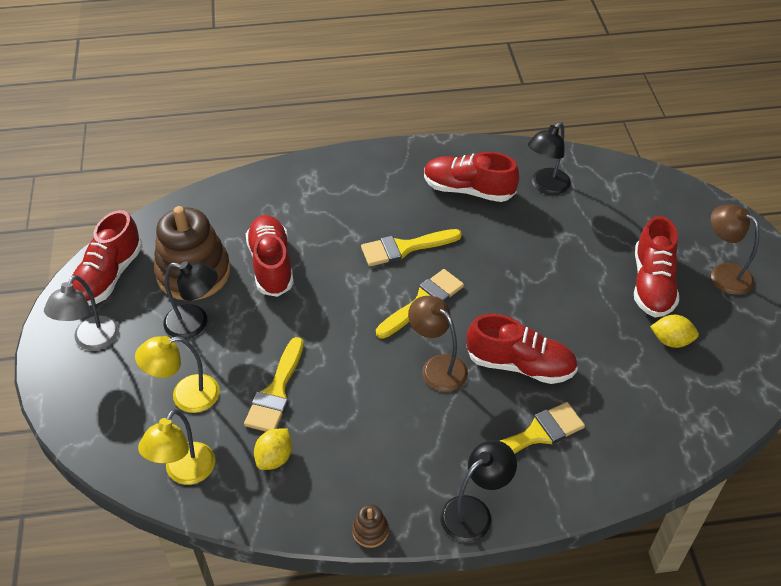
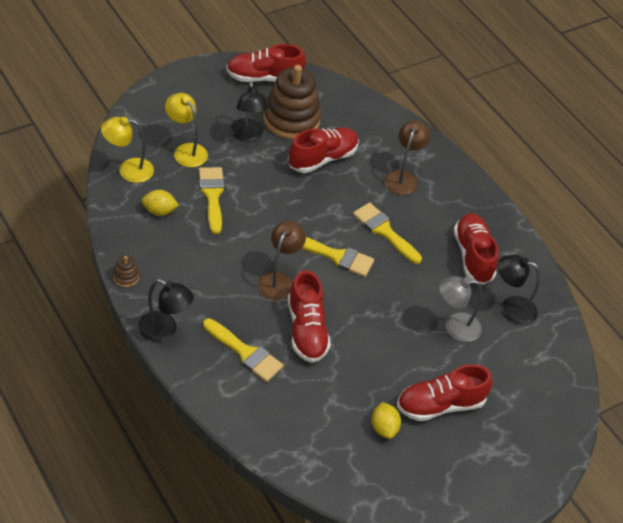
camera: 60 degrees right, 0 degrees up
(91, 341) = (206, 89): grey lamp -> grey lamp (454, 327)
(276, 391) = (212, 195): yellow brush -> yellow brush turned 90 degrees clockwise
(723, 274) = (483, 457): brown lamp -> brown lamp (403, 177)

